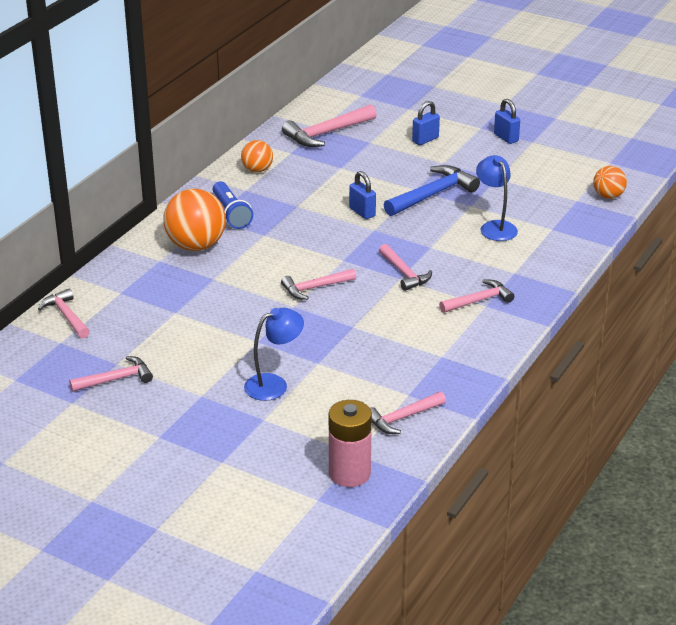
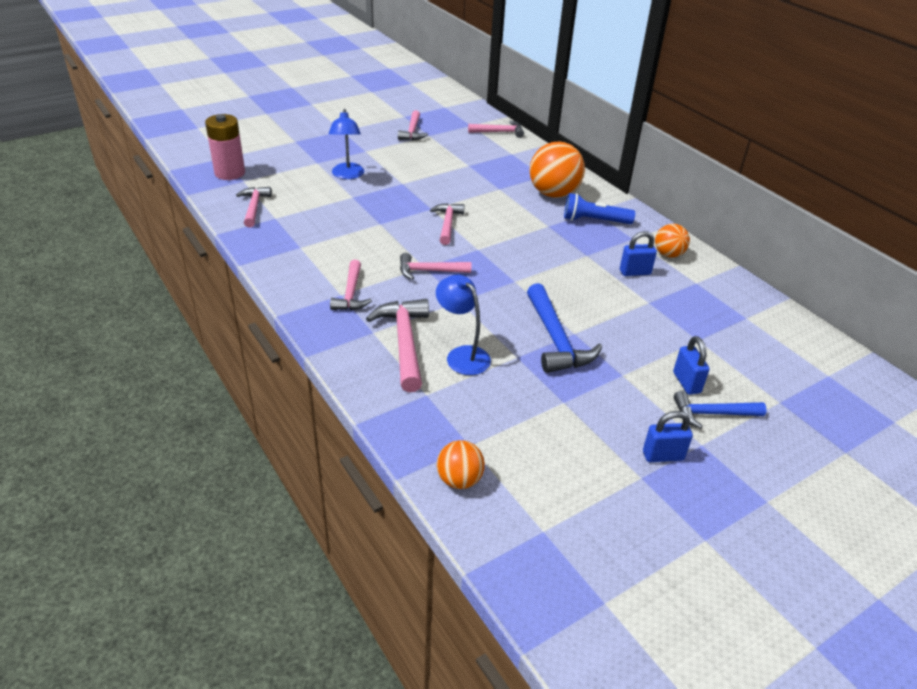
camera: 115 degrees right, 5 degrees up
(327, 133) = (731, 318): pink hammer -> pink hammer (404, 343)
(362, 212) = (550, 285): blue padlock -> blue padlock (635, 272)
(447, 128) = (712, 414): none -> blue hammer
(495, 227) = (462, 355): blue lamp -> blue lamp turned 135 degrees counterclockwise

